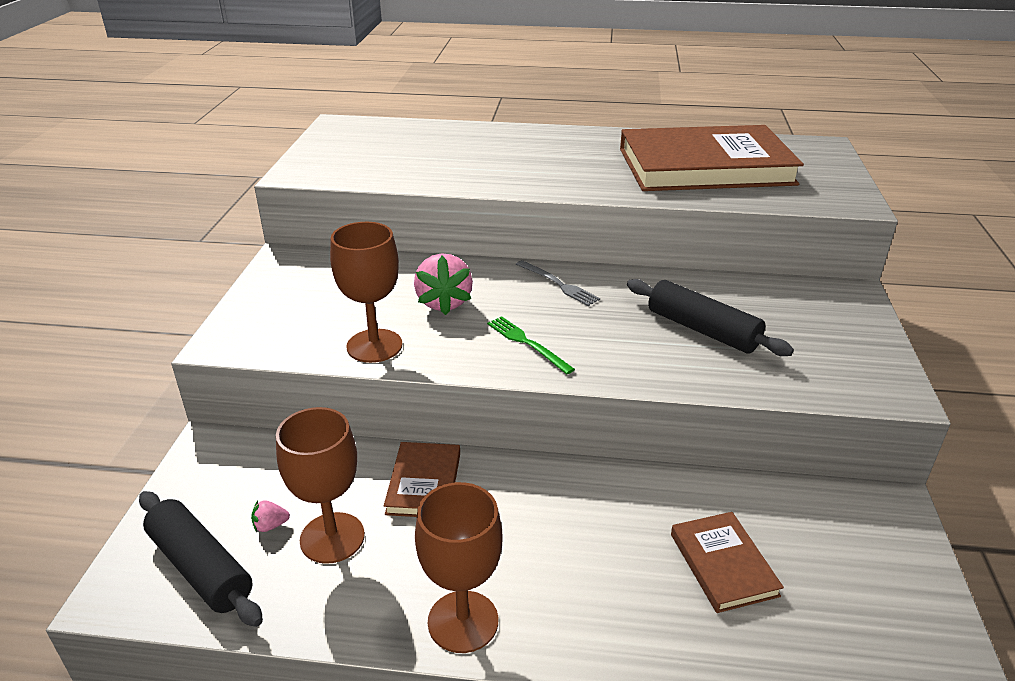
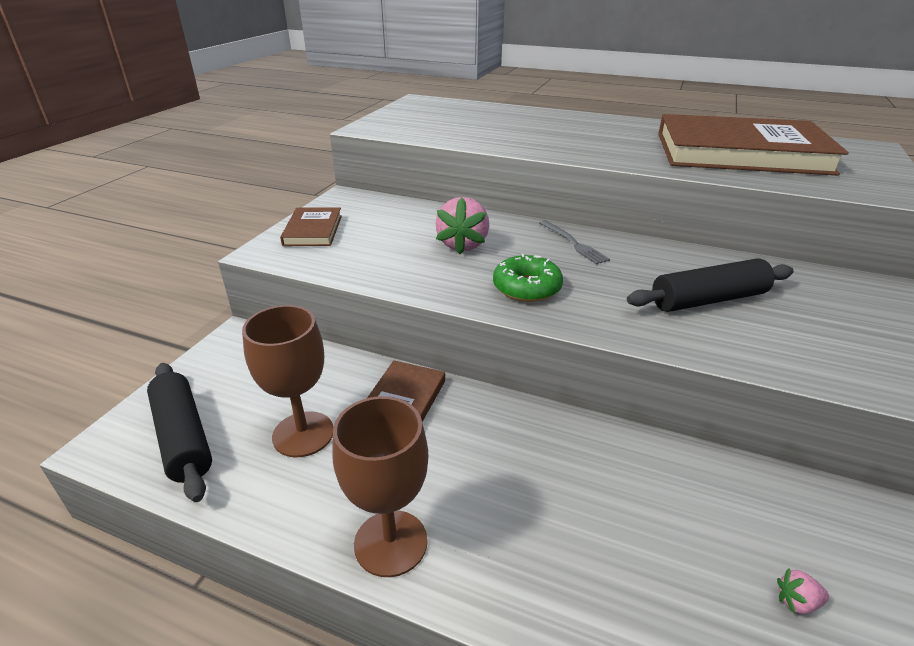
camera: 15 degrees right, 0 degrees up
(270, 525) = (256, 412): pink strawberry -> pink strawberry (797, 602)
(374, 346) = (387, 271): brown goblet -> none
(527, 343) = (526, 288): green fork -> green donut
(702, 330) = (708, 300): black rolling pin -> black rolling pin turned 75 degrees counterclockwise
(723, 564) = (685, 545): brown book -> brown book (313, 230)

